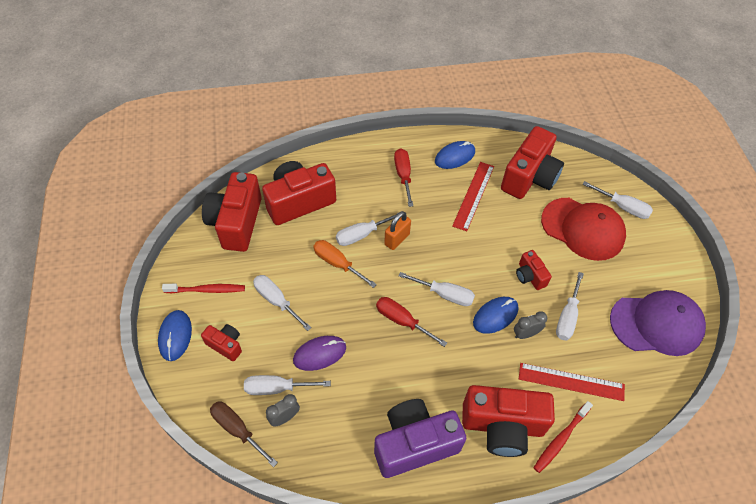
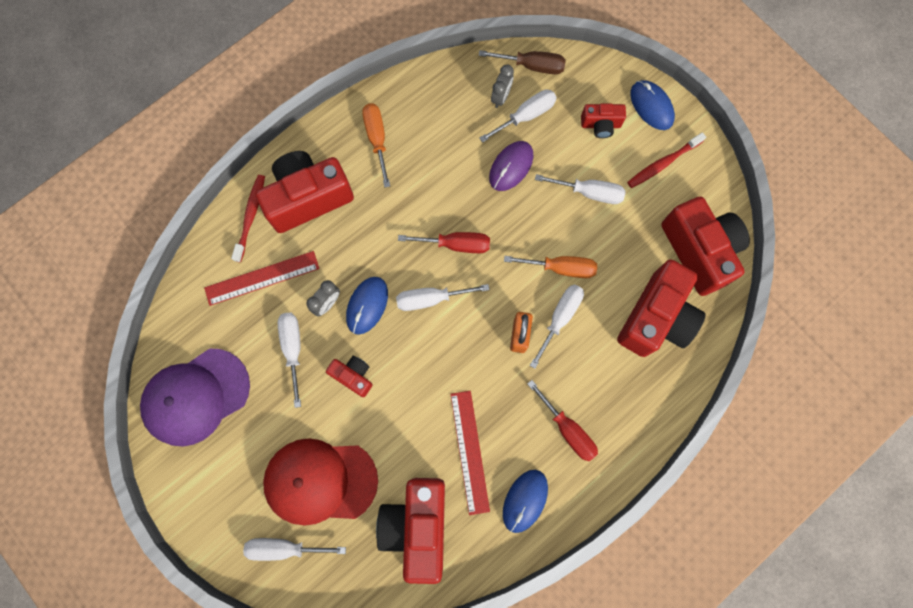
camera: 150 degrees right, 20 degrees up
(414, 444) = (377, 139): purple camera -> orange screwdriver

